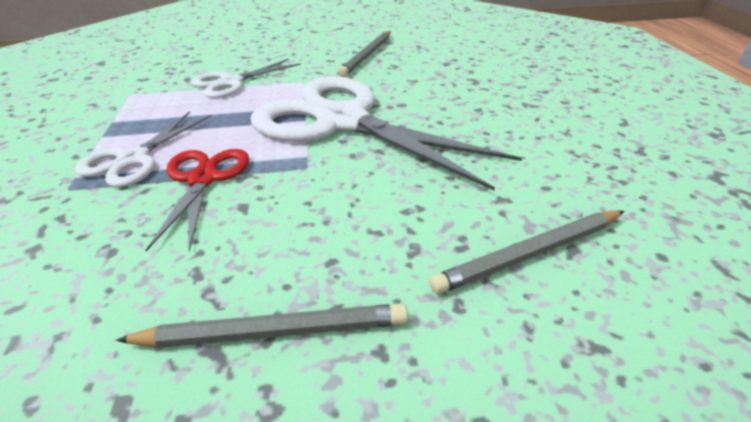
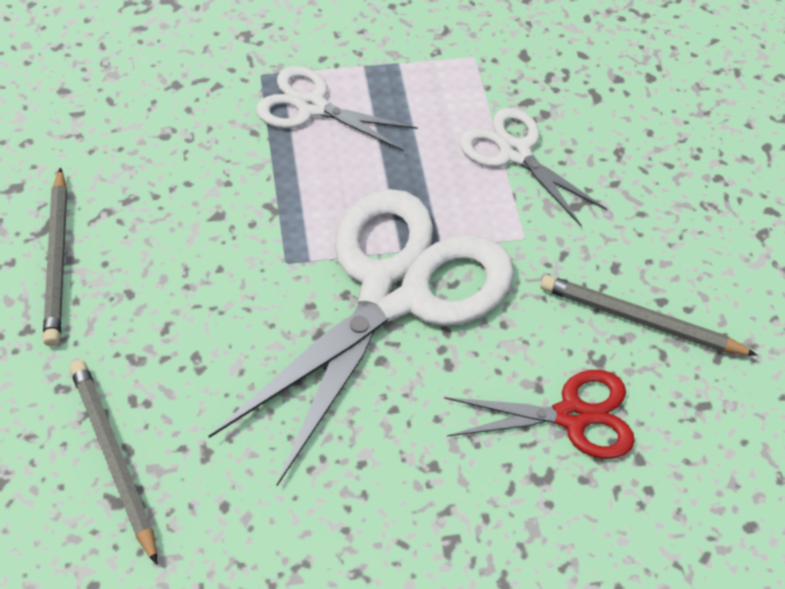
camera: 85 degrees right, 15 degrees up
(203, 179) = (268, 174): red scissors -> red scissors (572, 416)

